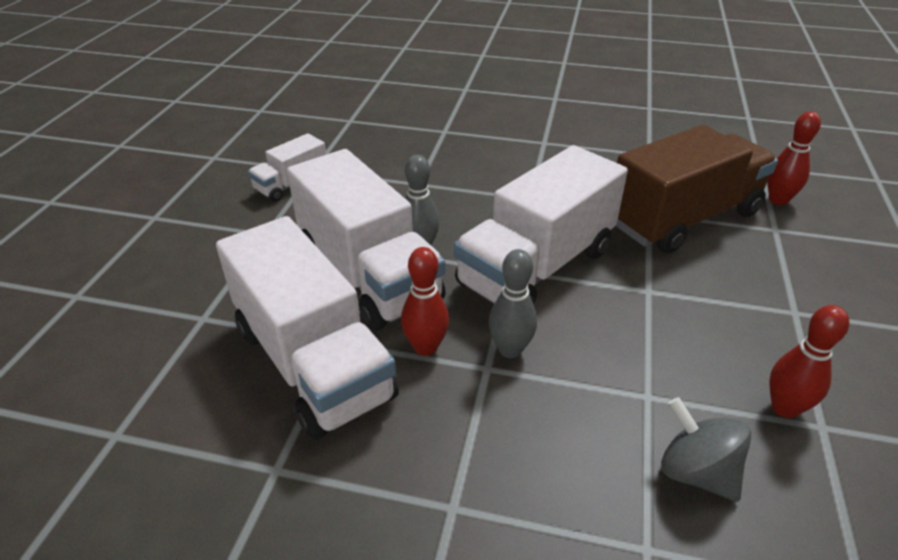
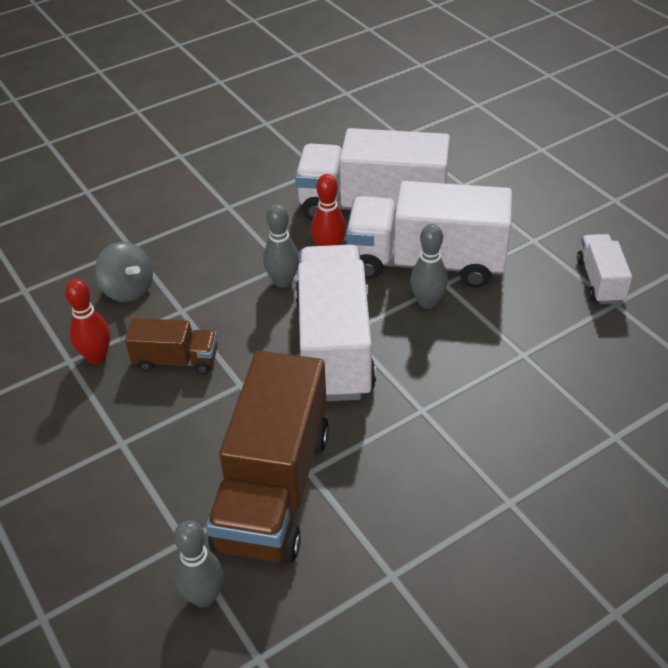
camera: 135 degrees right, 5 degrees up
(693, 347) = (176, 360): none -> brown truck
(696, 472) = (128, 290): grey spinning top -> grey spinning top turned 45 degrees clockwise
(778, 200) = (204, 597): red bowling pin -> grey bowling pin

